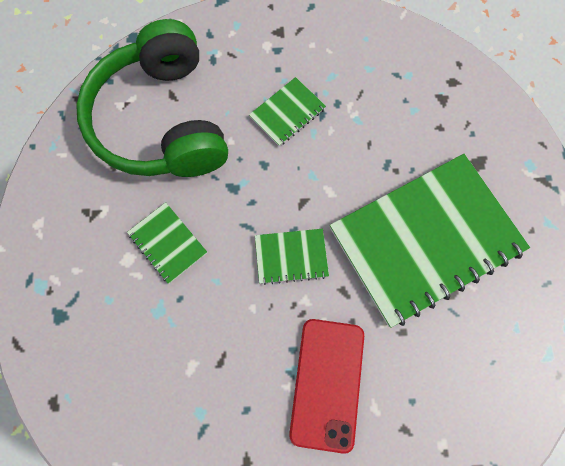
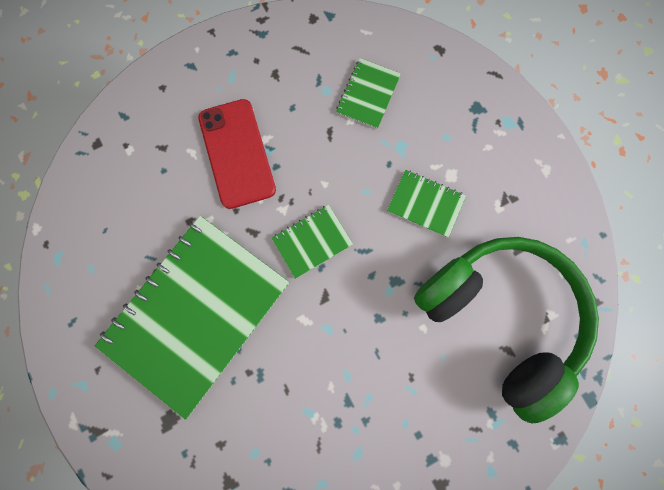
camera: 155 degrees right, 5 degrees up
(287, 113) = (383, 386): green notebook -> green notebook (368, 94)

